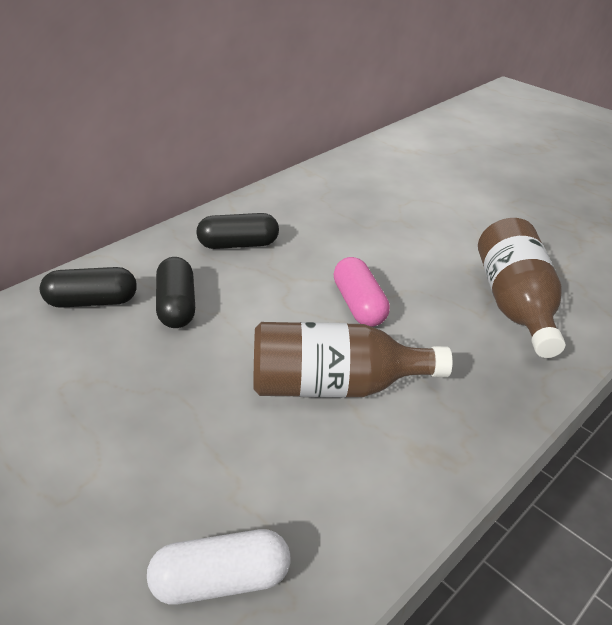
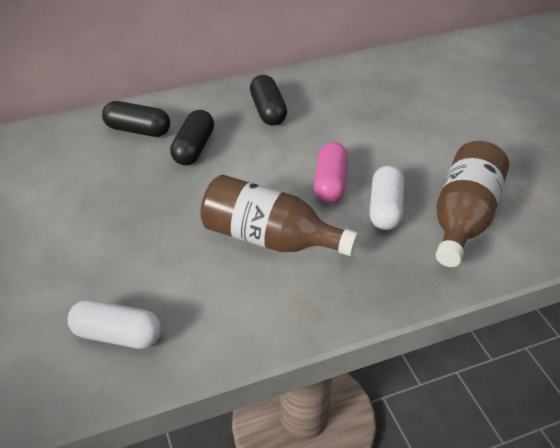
camera: 25 degrees right, 5 degrees up
(238, 244) = (268, 111): black capsule -> black capsule turned 60 degrees clockwise
(434, 316) = (385, 208): none -> white capsule

